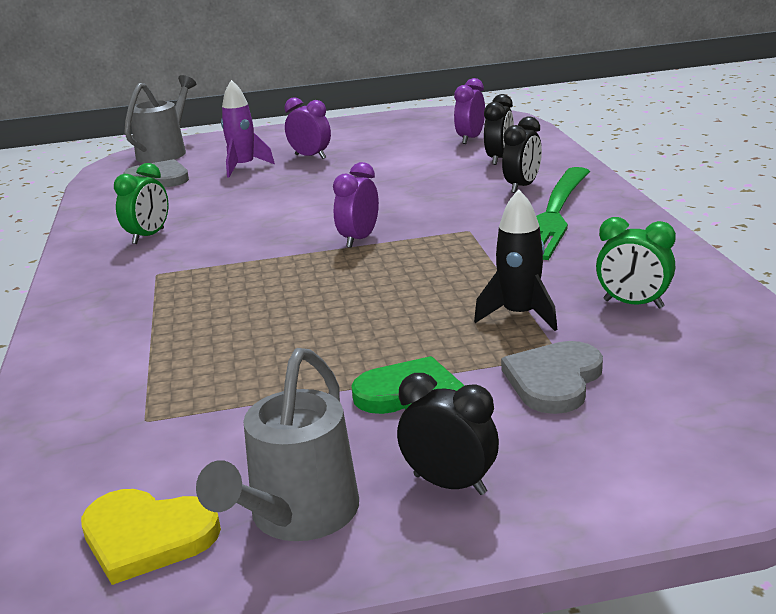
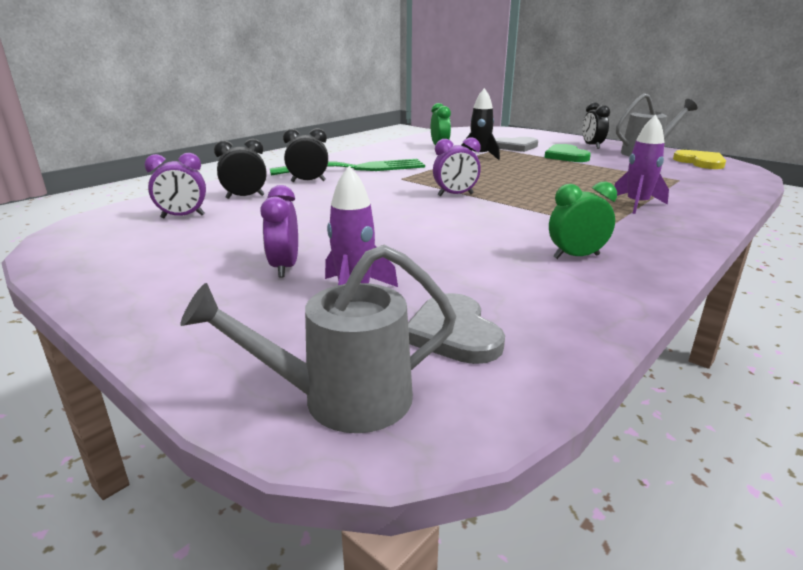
camera: 130 degrees left, 0 degrees up
(157, 320) = (637, 204): none -> purple rocket

